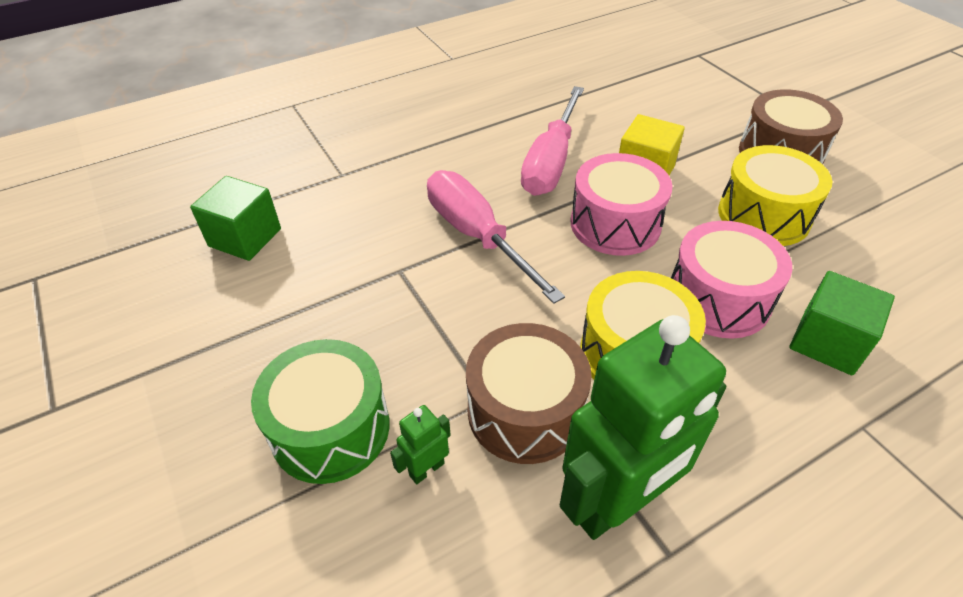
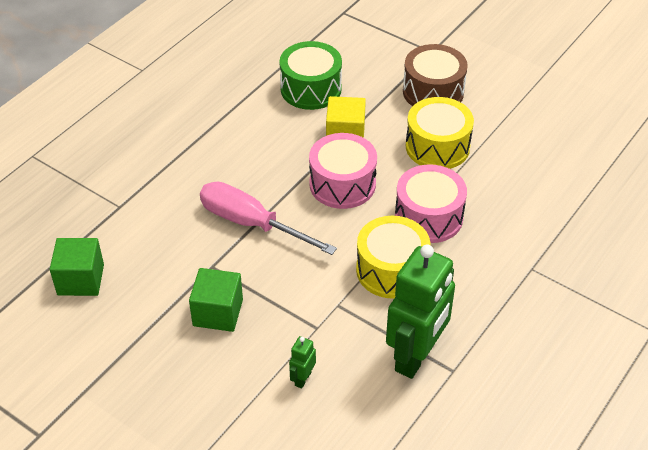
camera: 25 degrees left, 0 degrees up
(330, 428) = (231, 379): green drum -> green drum (311, 89)
(525, 411) = (343, 326): brown drum -> none
(551, 162) = (274, 147): pink screwdriver -> none
(827, 342) = (500, 224): green cube -> green cube (218, 312)

